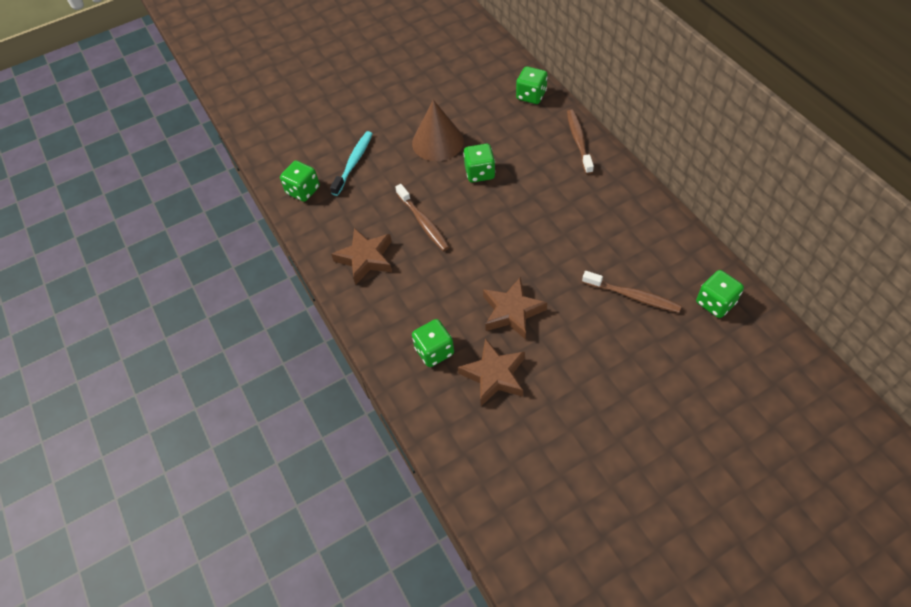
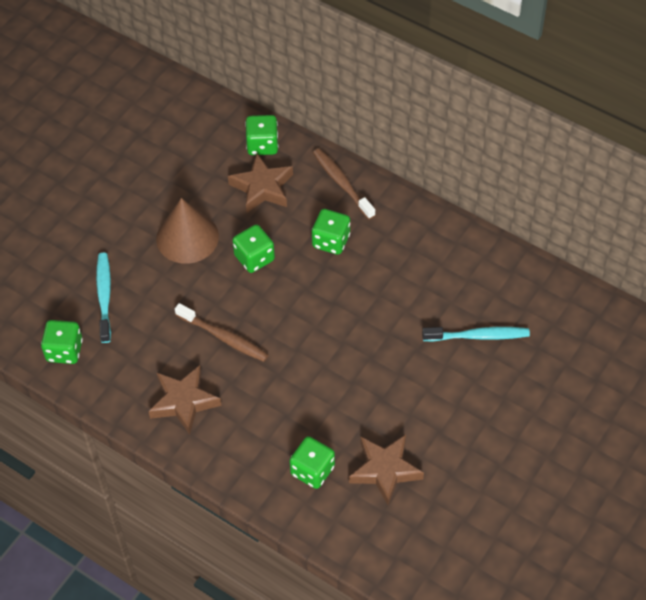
camera: 30 degrees left, 0 degrees up
(512, 312) = (369, 399): brown star -> brown star (262, 188)
(633, 296) = (478, 336): brown toothbrush -> turquoise toothbrush
(715, 303) = (557, 313): green dice -> green dice (331, 241)

